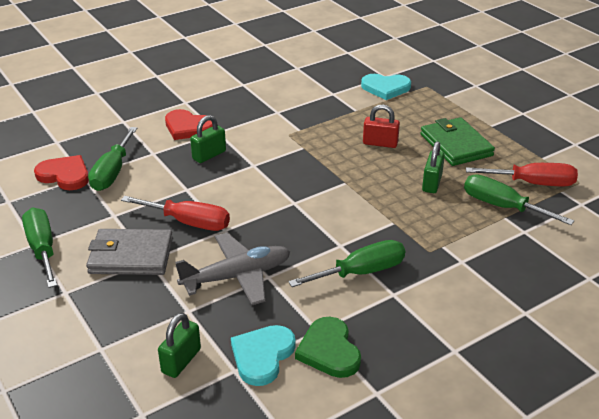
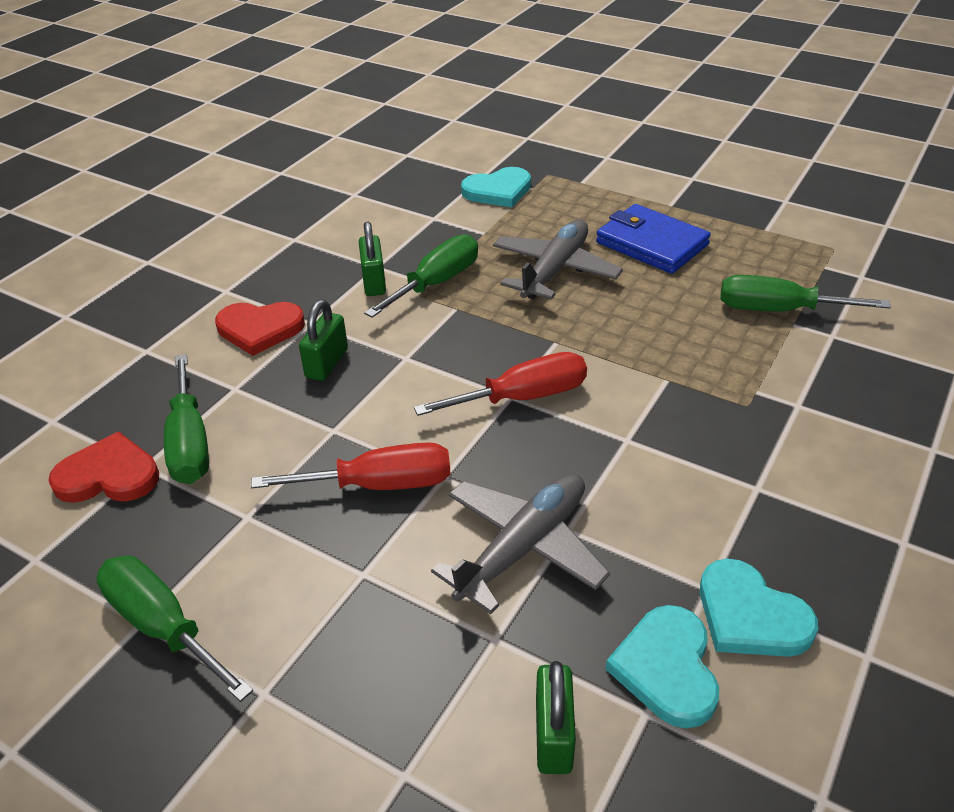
camera: 25 degrees left, 5 degrees up
(131, 256) = (329, 578): grey wallet -> none
(329, 350) = (750, 615): green heart -> turquoise heart
(361, 272) = (689, 471): green screwdriver -> green screwdriver (436, 283)
(380, 143) = (555, 270): red padlock -> grey plane
(432, 183) = (667, 306): green padlock -> green padlock (374, 282)
(456, 145) = (651, 244): green wallet -> blue wallet
(533, 183) = (785, 267): red screwdriver -> red screwdriver (523, 397)

